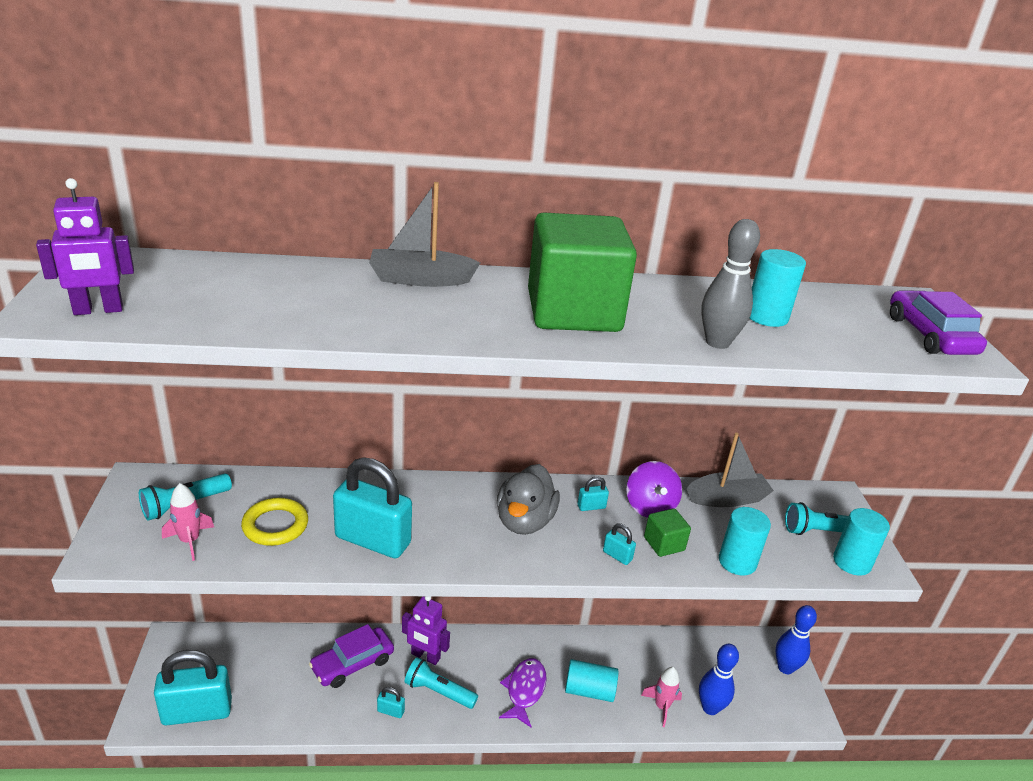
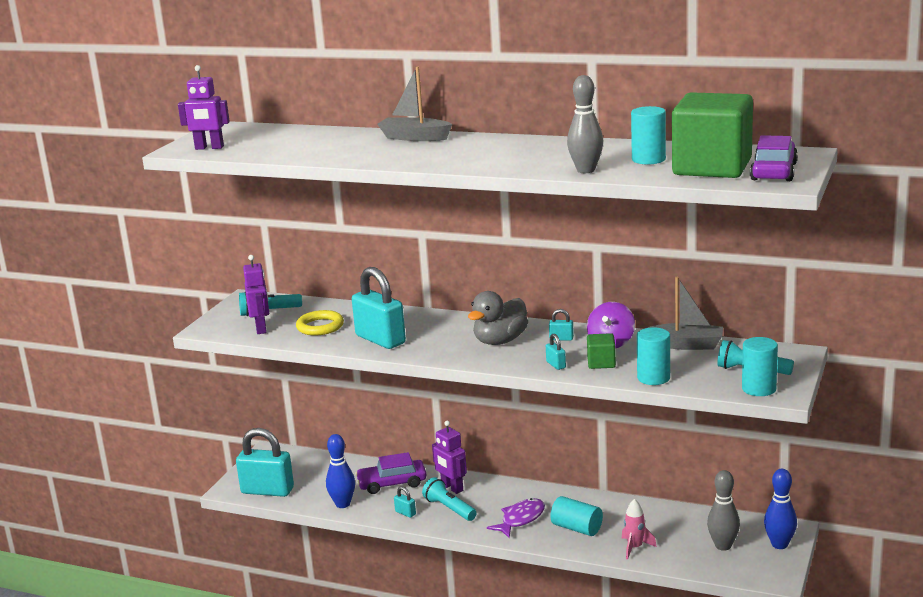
camera: 30 degrees right, 10 degrees down
(190, 541) = (261, 328): pink rocket -> purple robot
(573, 311) = (501, 154): green cube -> green cube (712, 167)
(710, 708) = (680, 556): blue bowling pin -> blue bowling pin (343, 504)
(739, 682) = (723, 546): none -> grey bowling pin

